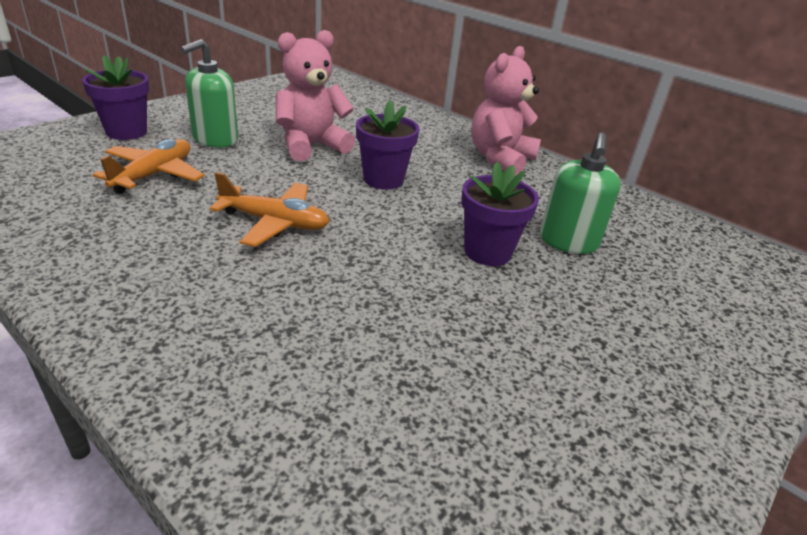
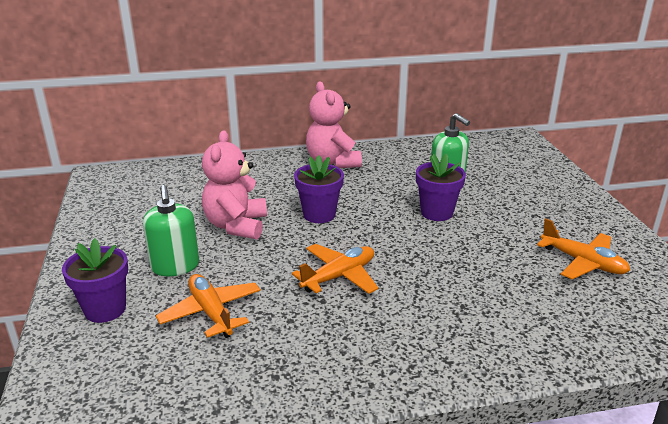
camera: 50 degrees left, 5 degrees down
(525, 430) = (583, 262): none -> orange plane

